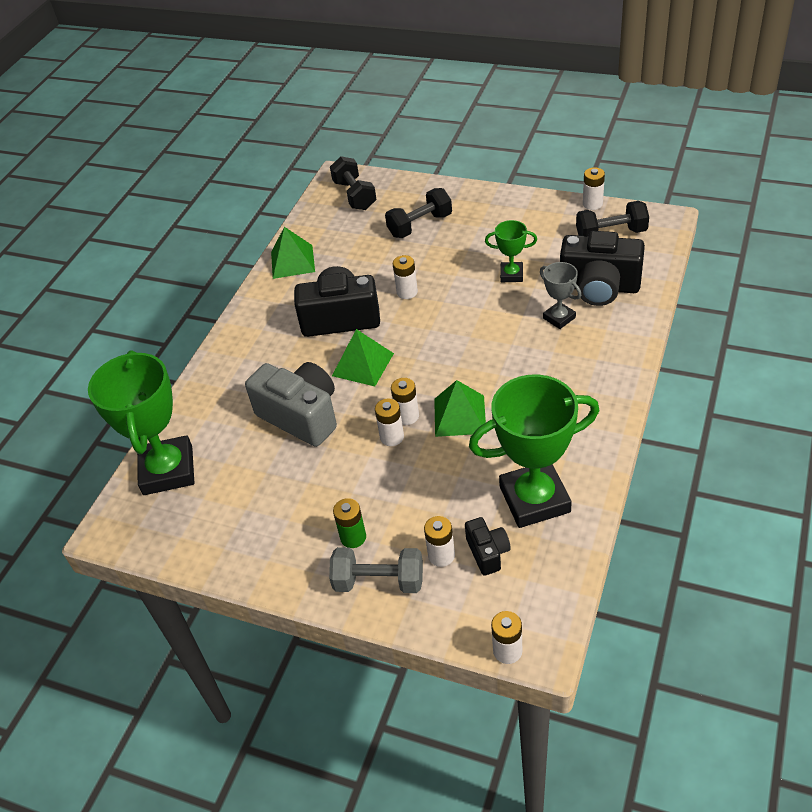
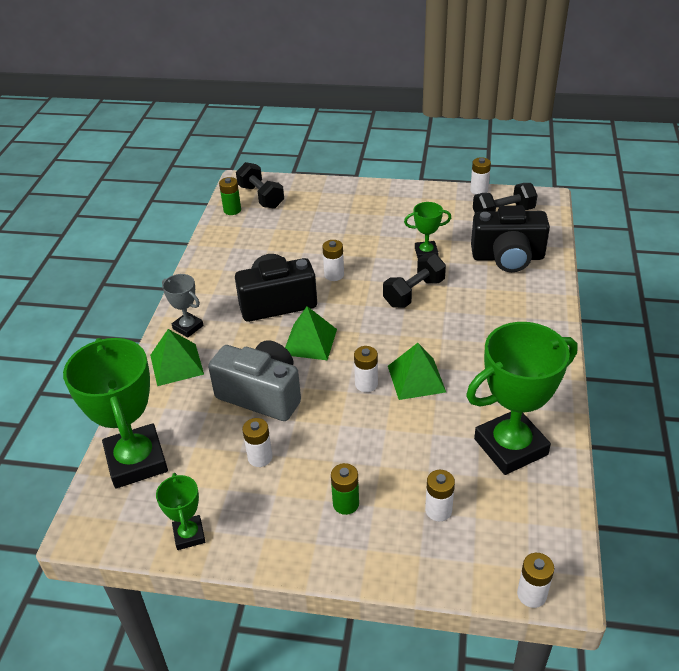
camera: 15 degrees left, 5 degrees down
(200, 549) = (189, 535): none -> green trophy
(292, 261) = (216, 257): green pyramid -> green pyramid (176, 364)
(321, 209) = (232, 210): none -> green battery
(379, 581) = (384, 544): grey dumbbell -> none
(392, 437) = (357, 404): white battery -> white battery (260, 457)
(420, 225) = (329, 218): black dumbbell -> black dumbbell (414, 293)
(487, 553) = (482, 502): black camera -> none
(559, 318) = (480, 285): grey trophy -> grey trophy (188, 327)

